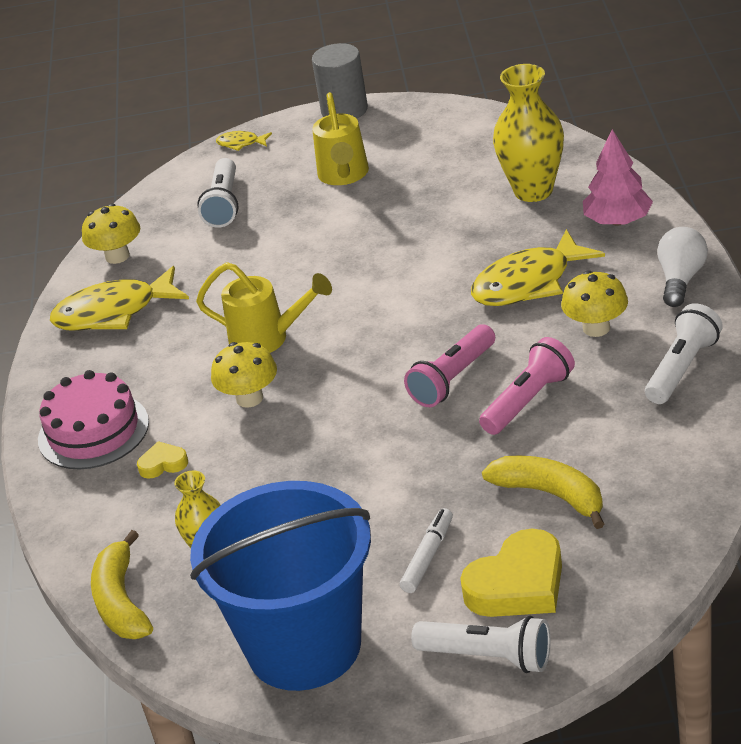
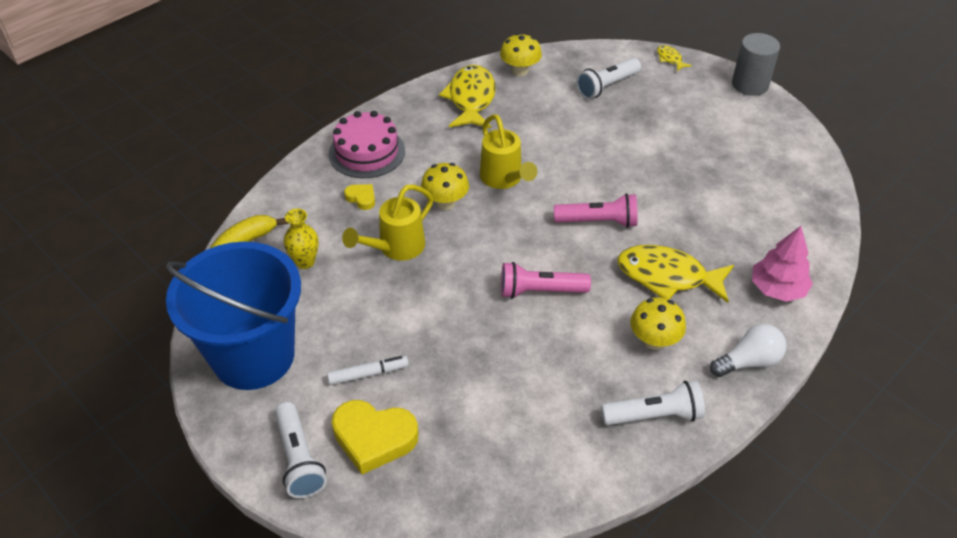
camera: 45 degrees right, 10 degrees up
(114, 312) = (471, 99): yellow fish -> yellow fish turned 60 degrees clockwise
(344, 176) = (686, 122): yellow watering can -> yellow watering can (396, 248)
(528, 401) = (551, 344): pink flashlight -> pink flashlight (598, 221)
(533, 191) = (764, 224): yellow vase -> none
(551, 495) = (469, 409): yellow banana -> none

